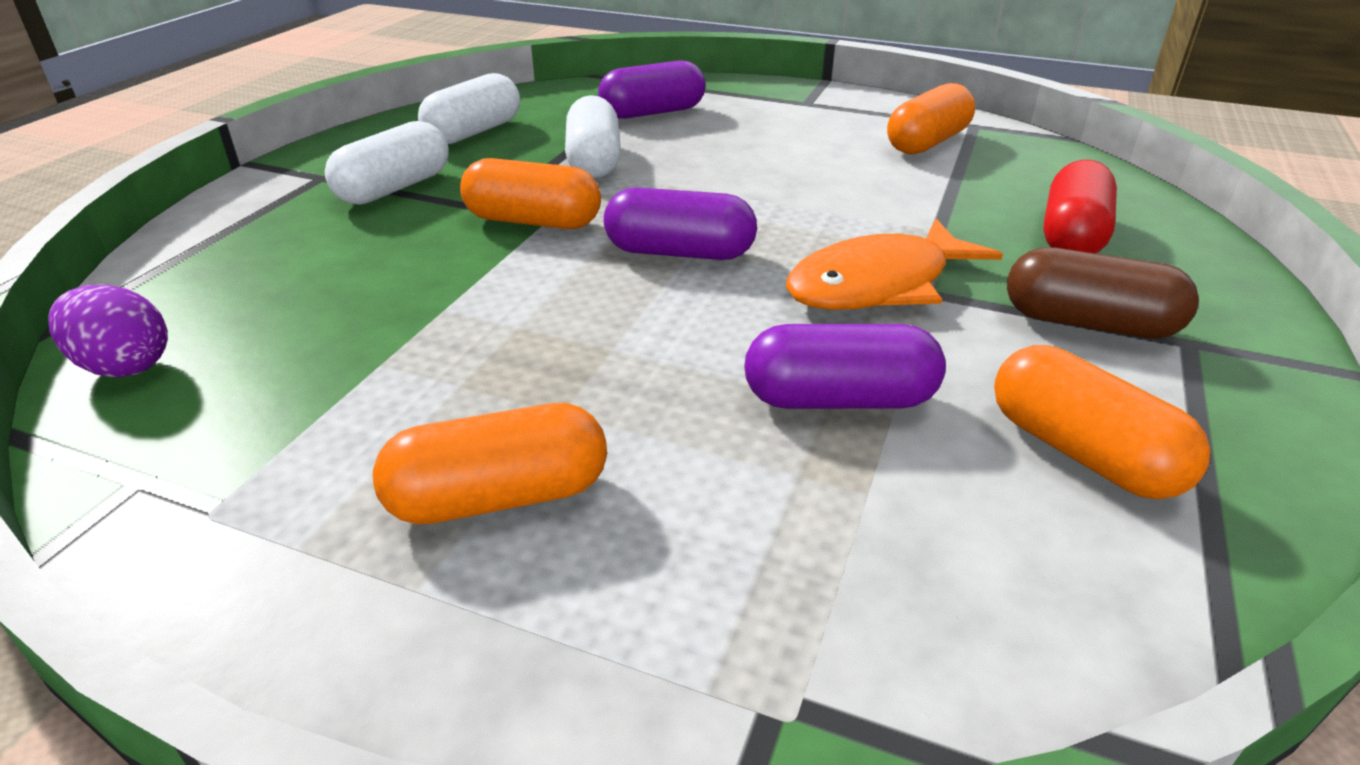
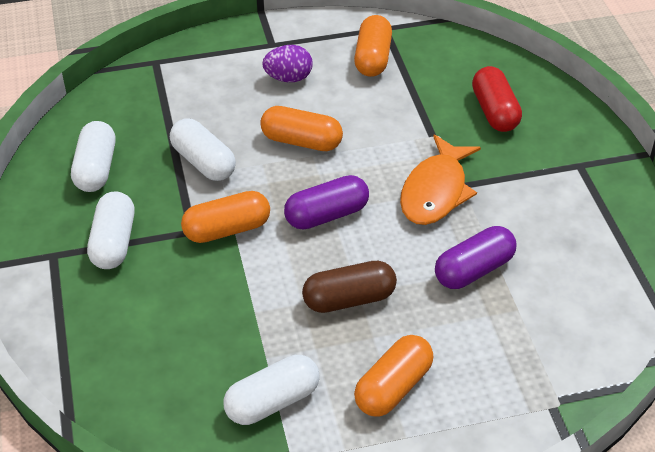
camera: 35 degrees left, 10 degrees up
(124, 366) = (147, 426): purple egg -> purple egg (288, 78)
(304, 420) = (272, 401): none -> white capsule
(653, 112) = (188, 97): purple capsule -> none
(1082, 452) = (575, 249): orange capsule -> orange capsule (301, 141)
(1088, 323) = (537, 173): brown capsule -> brown capsule (349, 299)

